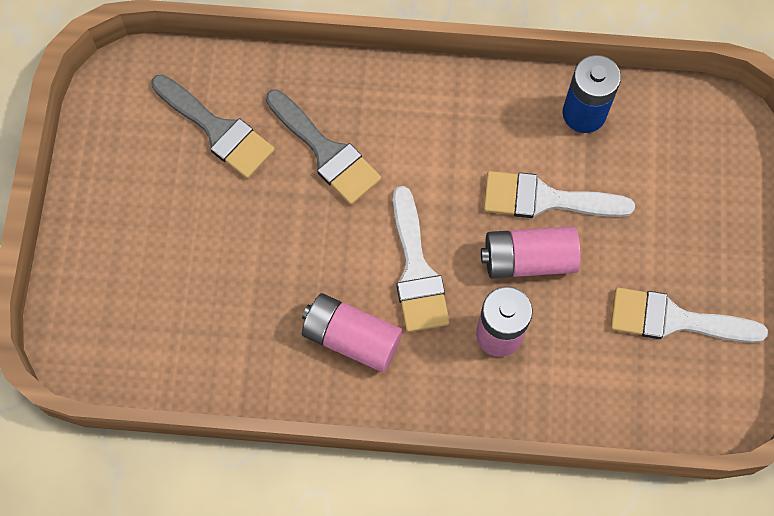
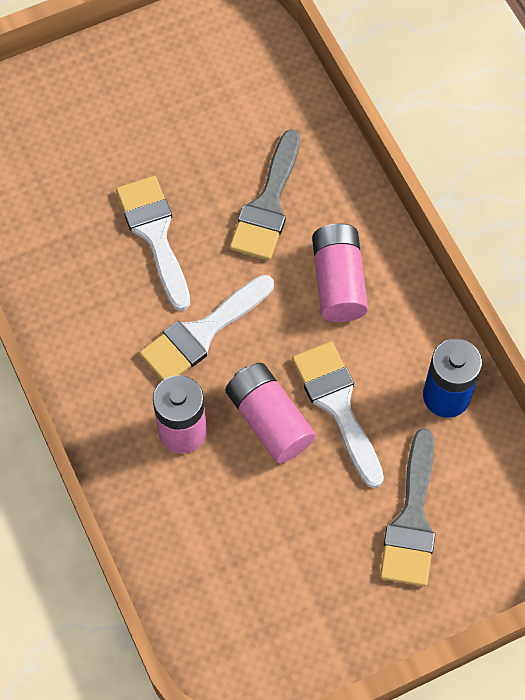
camera: 60 degrees right, 5 degrees down
(217, 130) = (234, 113): grey brush -> grey brush (412, 520)
(351, 338) = (109, 314): pink battery -> pink battery (338, 282)
(674, 320) = (287, 577): white brush -> white brush (155, 234)

